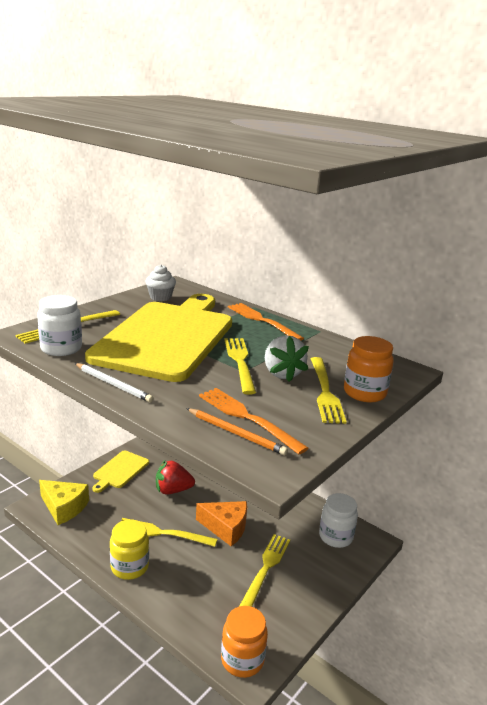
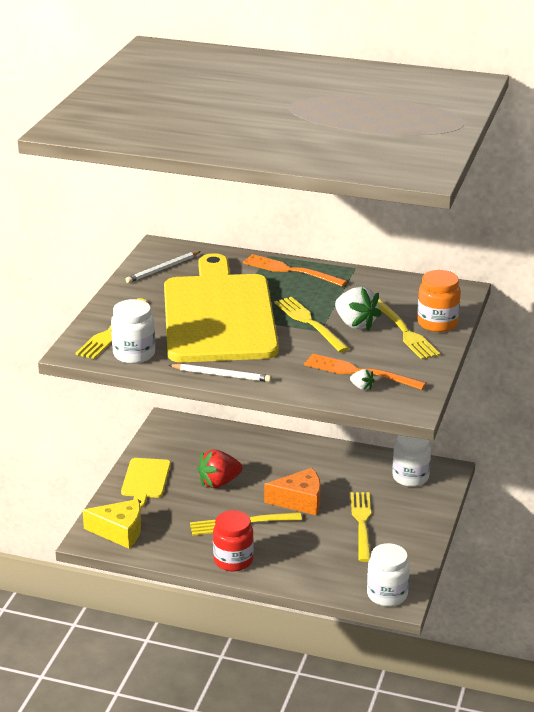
camera: 20 degrees left, 5 degrees up
(129, 567) = (233, 560): yellow jar -> red jar
(160, 297) = (162, 269): white cupcake -> white pencil
(236, 433) = (361, 387): orange pencil -> white strawberry
(242, 660) = (387, 595): orange jar -> white jar

